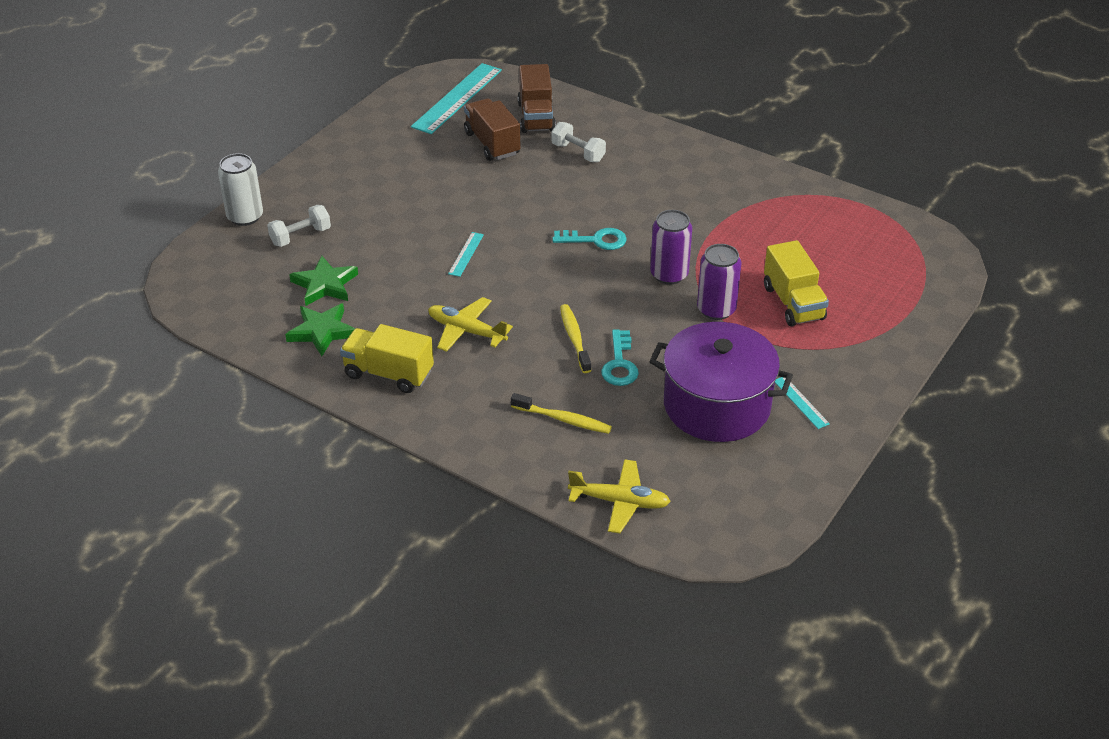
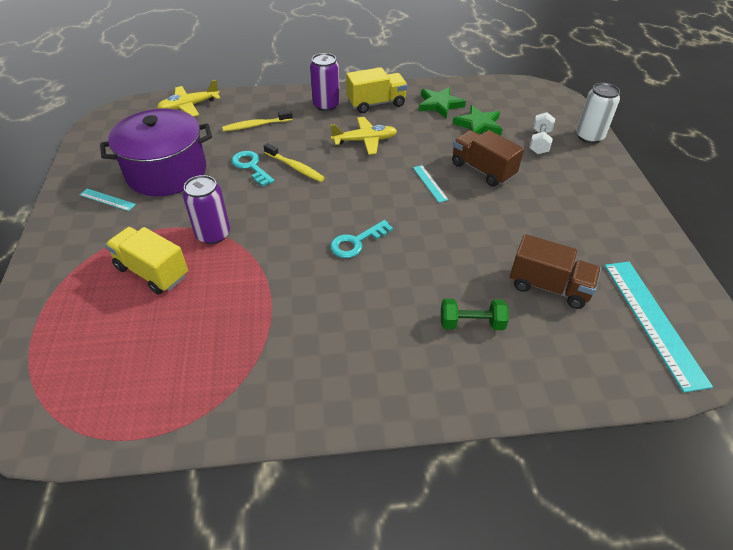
camera: 140 degrees right, 5 degrees up
(536, 117) = (561, 345): brown truck -> brown truck (482, 170)
(578, 153) = (471, 323): white dumbbell -> green dumbbell
(669, 274) = (273, 243): purple can -> purple can (326, 105)

